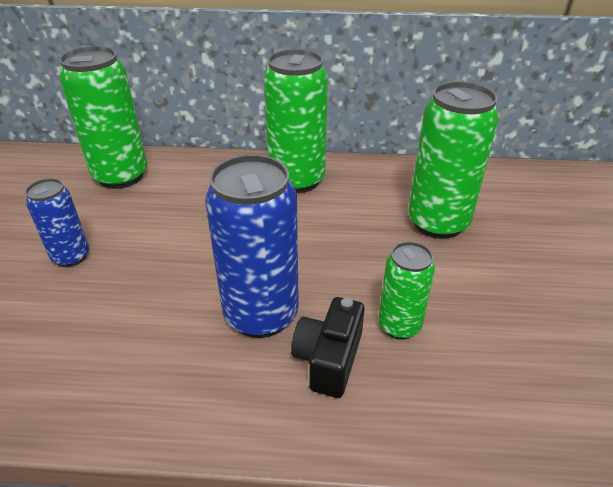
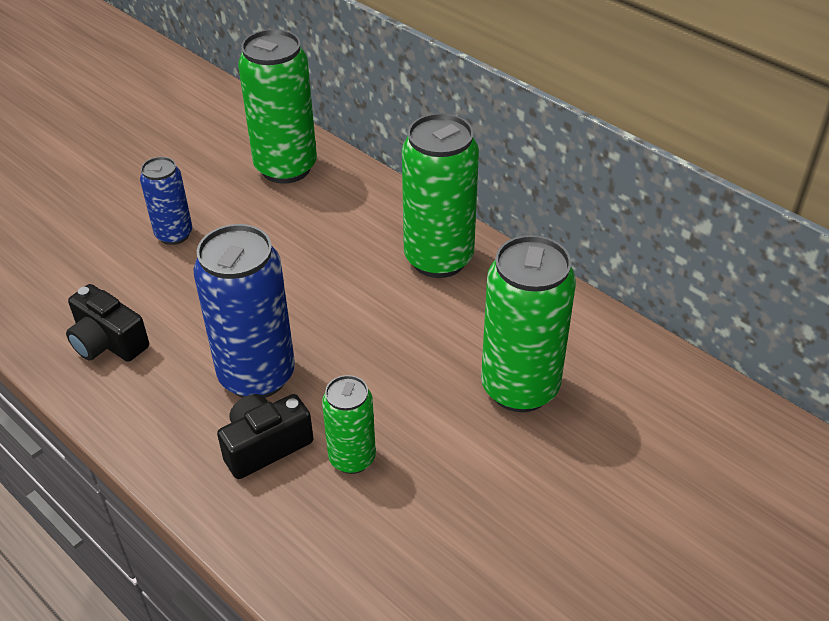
camera: 40 degrees right, 5 degrees up
(95, 367) = (108, 342): none -> black camera

